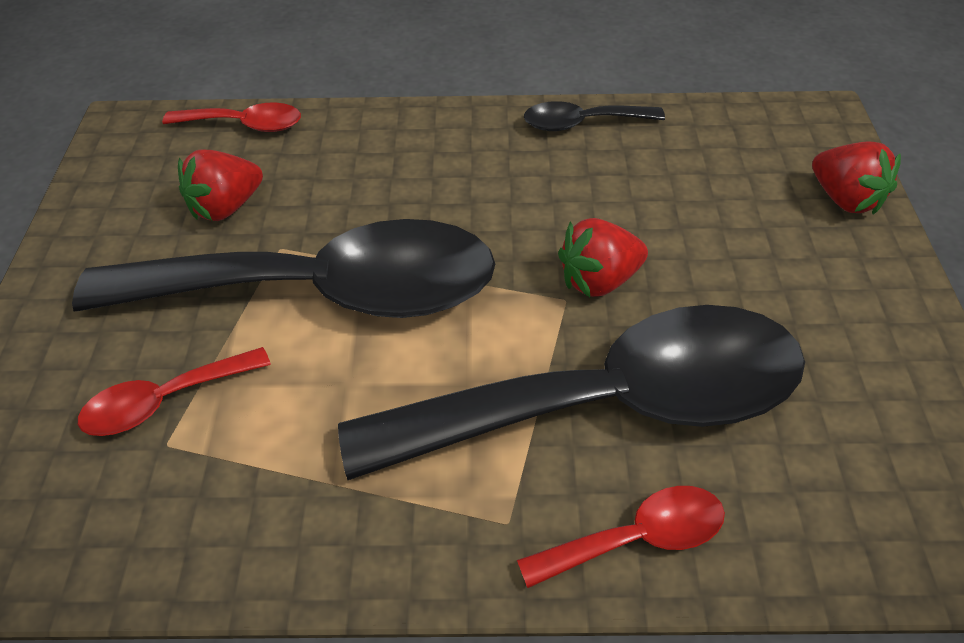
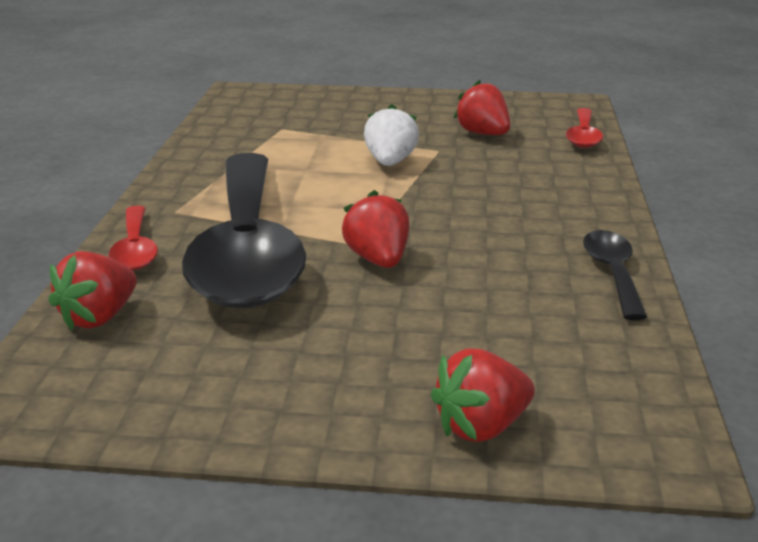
camera: 95 degrees right, 20 degrees down
(165, 401) = (312, 126): red spoon -> none
(322, 292) = (390, 162): black spoon -> white strawberry
(813, 523) = (99, 317): none -> red strawberry

